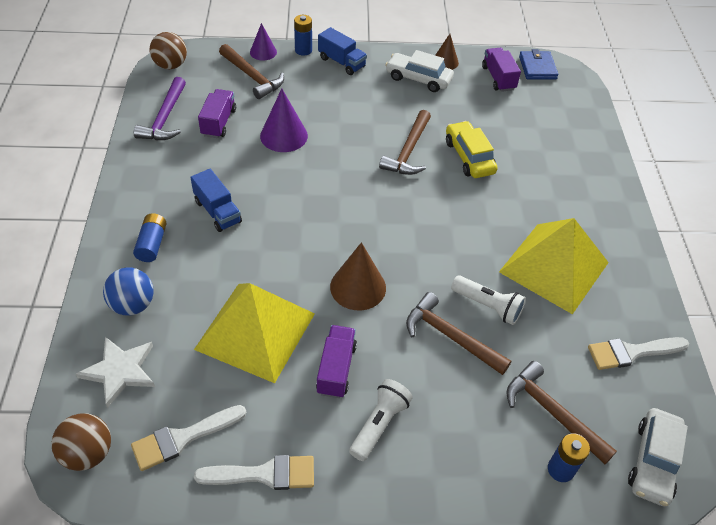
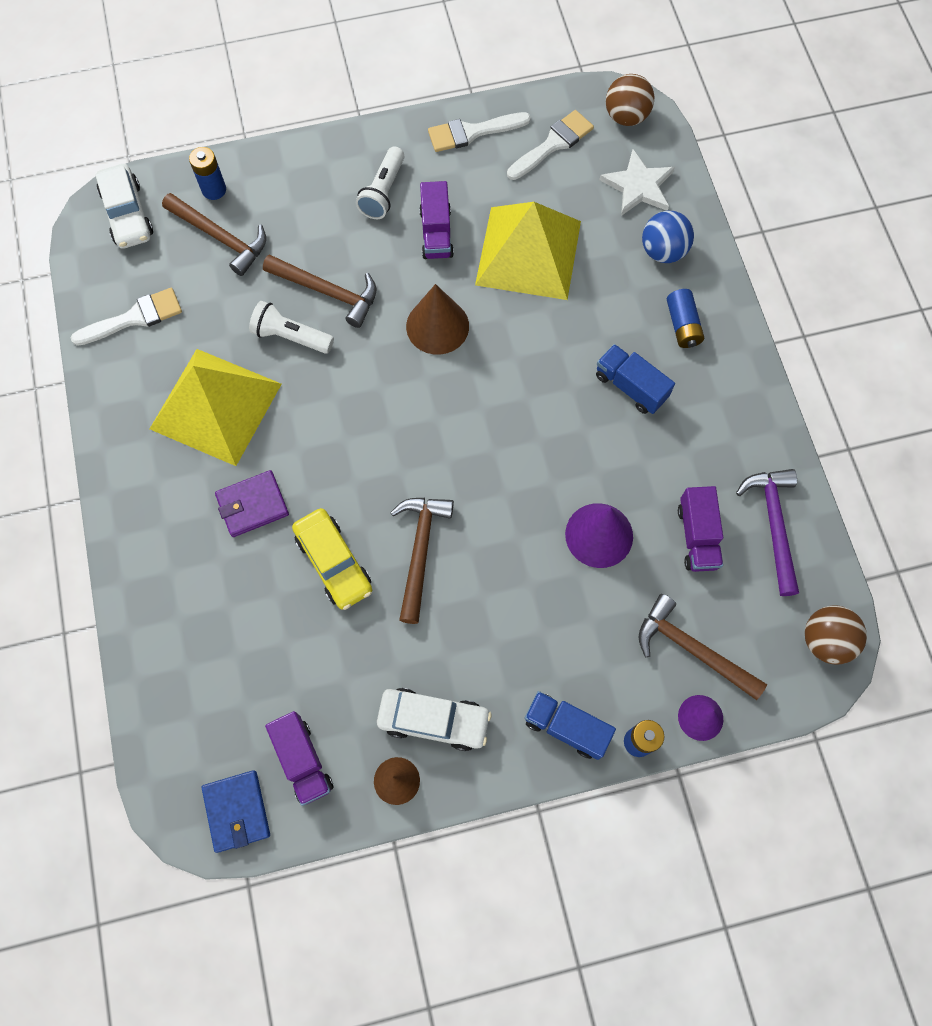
camera: 170 degrees right, 20 degrees up
(525, 198) = (252, 505): none -> purple wallet
(653, 462) = (127, 214): white car -> white car turned 150 degrees clockwise

